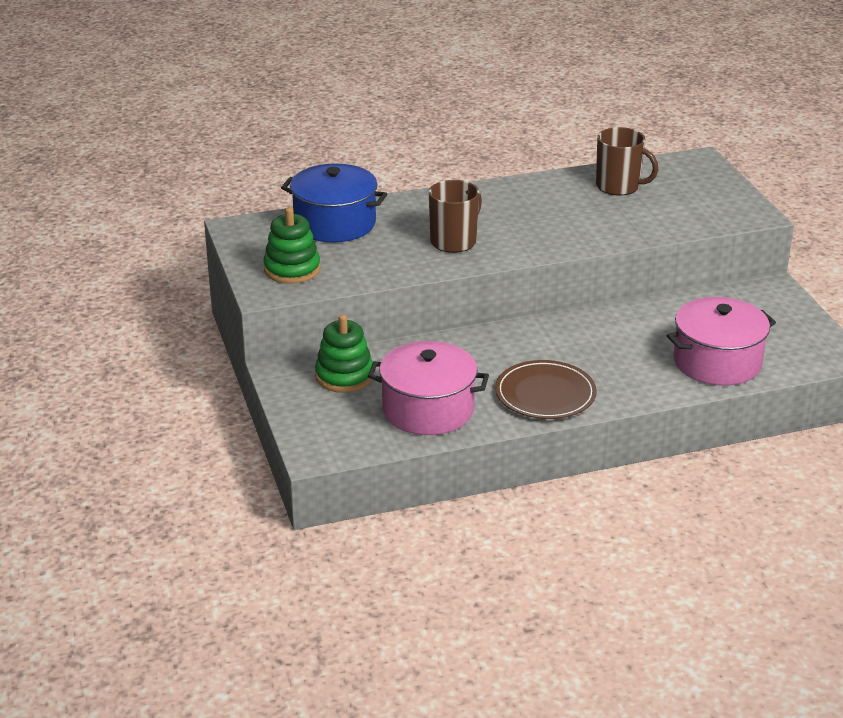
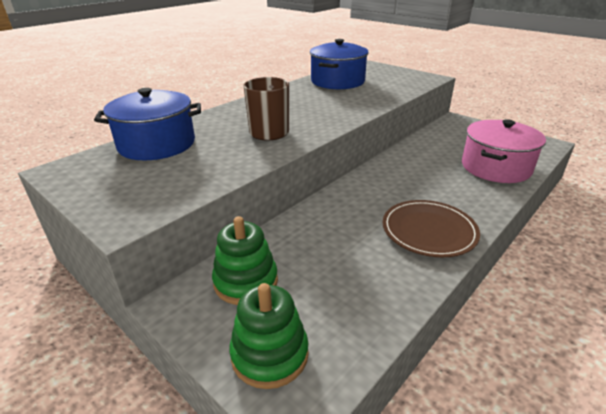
camera: 30 degrees left, 0 degrees up
(292, 269) = (140, 190): green stacking toy -> green stacking toy (270, 354)
(428, 409) = (356, 286): pink pot -> none
(619, 186) = (337, 81): brown mug -> blue pot

